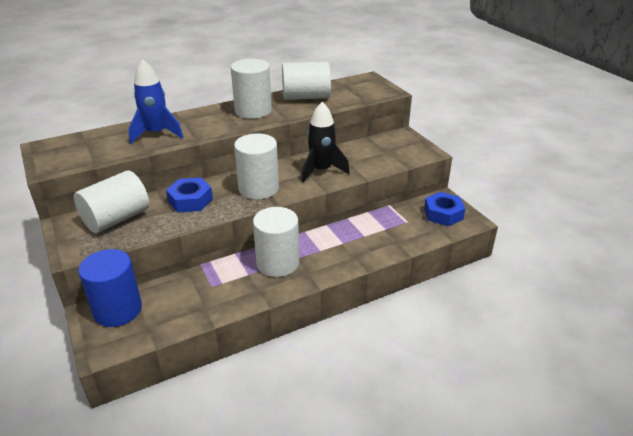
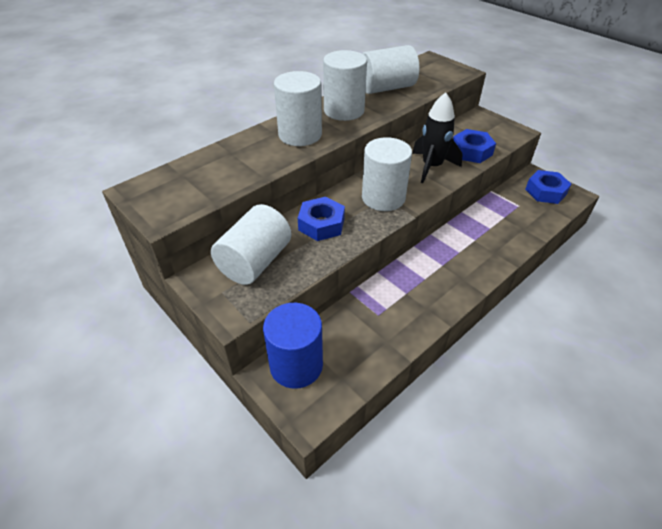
camera: 15 degrees left, 10 degrees up
(156, 134) = (259, 153): blue rocket -> none
(277, 263) = (427, 274): white cylinder -> white cylinder (300, 135)
(369, 163) = (471, 151): none -> blue nut

